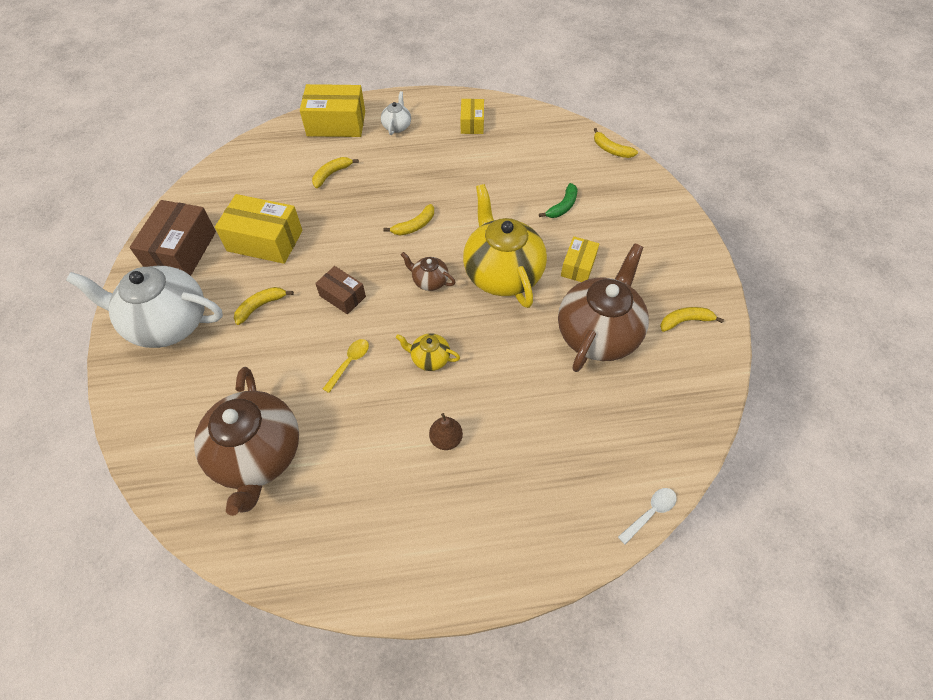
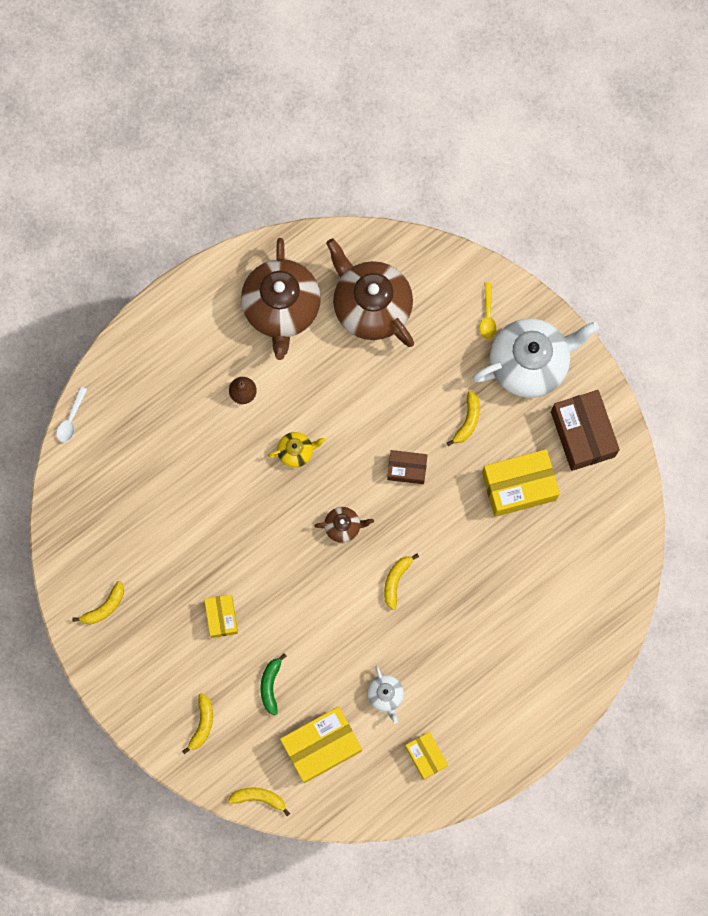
camera: 150 degrees right, 20 degrees up
(332, 174) = (519, 599): yellow banana -> yellow banana (202, 724)
(336, 124) = (568, 672): yellow box -> yellow box (321, 746)
(349, 363) = (357, 412): yellow spoon -> yellow spoon (487, 316)
(397, 126) = (502, 705): white teapot -> white teapot (385, 695)
(502, 274) = (285, 570): yellow teapot -> none
(598, 333) = (172, 552): brown teapot -> brown teapot (281, 308)

